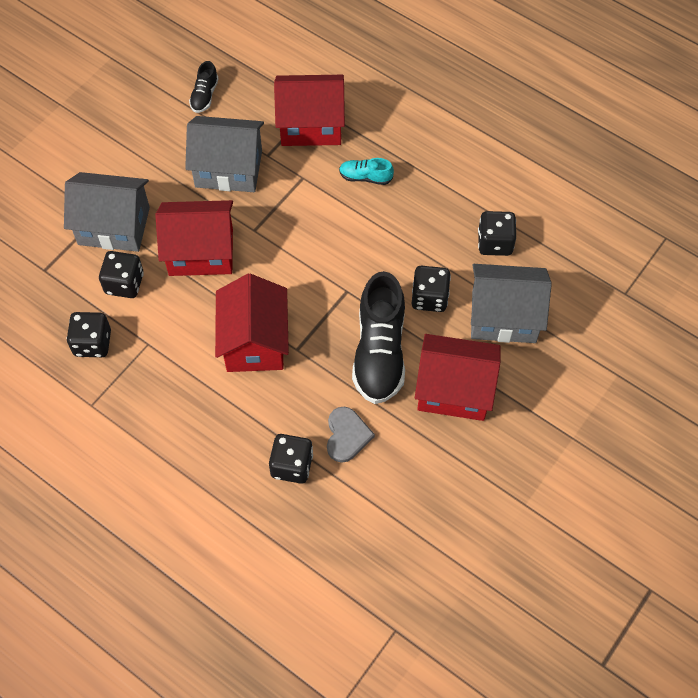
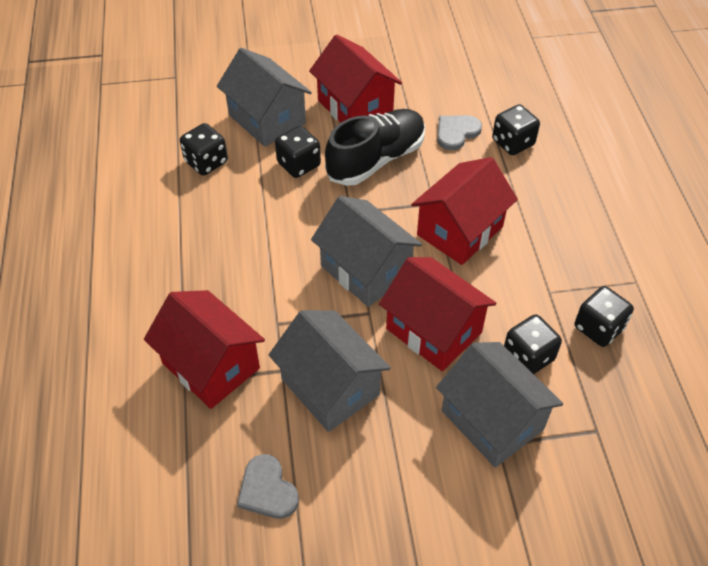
camera: 135 degrees left, 10 degrees down
(204, 96) = (267, 490): black shoe -> grey heart
(288, 256) = (365, 270): none -> grey house
(365, 177) = (228, 281): turquoise shoe -> none

